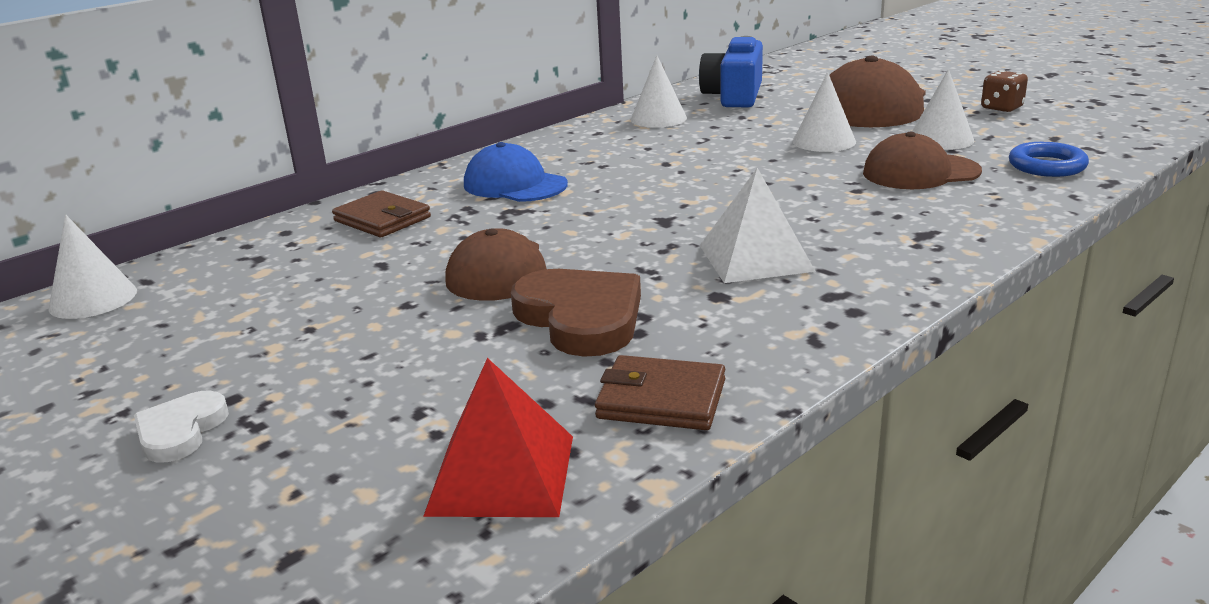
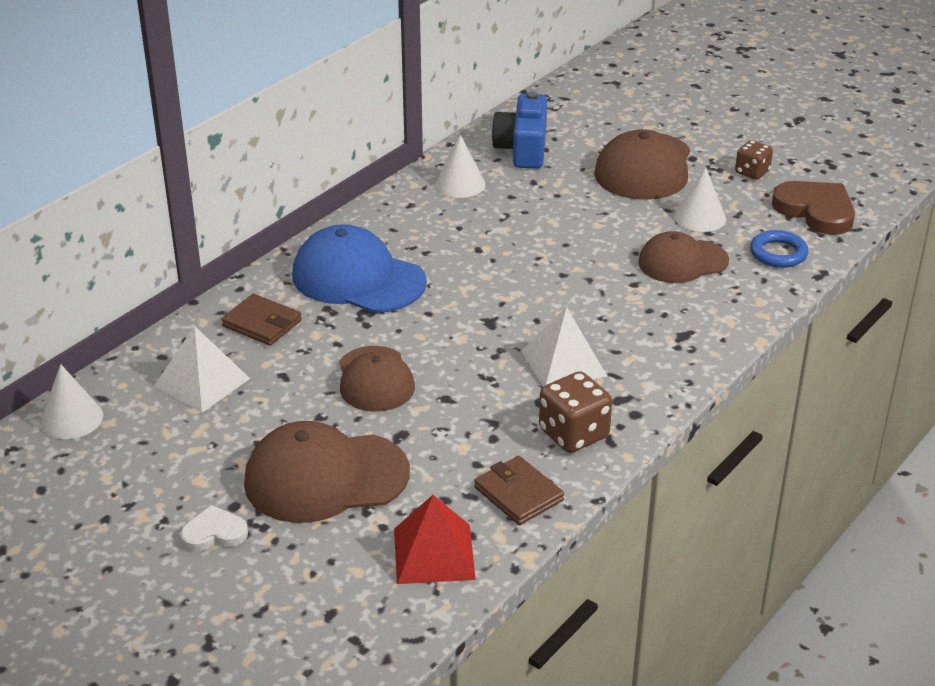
camera: 10 degrees left, 10 degrees up
(180, 431) = (214, 533): white heart -> white heart turned 75 degrees clockwise
(277, 268) = (202, 382): none -> white pyramid
(380, 369) = (325, 477): none -> brown cap
(514, 184) = (358, 278): blue cap -> blue cap, size x1.51
(581, 317) = (450, 426): brown heart -> brown heart (816, 211)
(661, 399) = (518, 494): brown wallet -> brown wallet turned 45 degrees clockwise
(759, 331) = (573, 434): none -> brown dice
(824, 141) = (606, 219): white cone -> none

